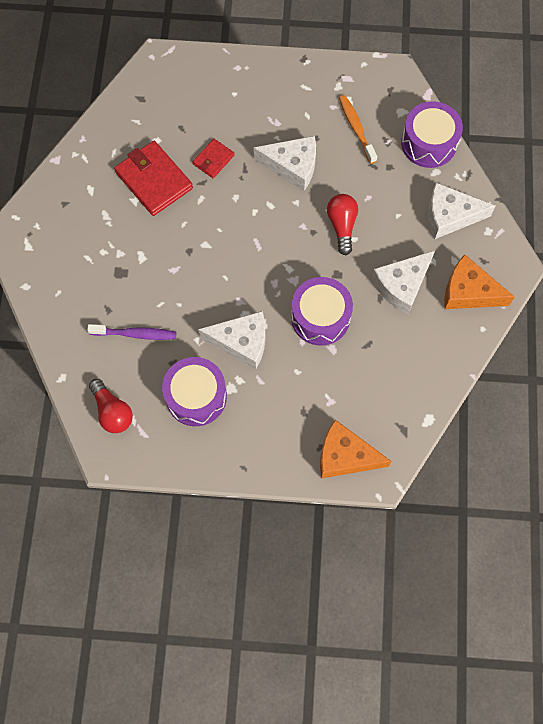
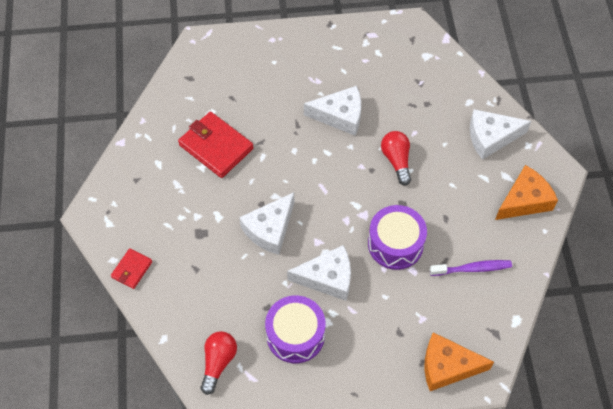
camera: 10 degrees left, 10 degrees down
(112, 412) = (218, 362): red light bulb -> red light bulb turned 120 degrees counterclockwise
(135, 334) = (226, 287): purple toothbrush -> purple toothbrush (472, 269)
(213, 160) = (267, 121): red wallet -> red wallet (132, 269)
(356, 128) = (390, 75): orange toothbrush -> none
(402, 285) = (463, 204): white cheese -> white cheese (270, 229)
(429, 143) = (457, 78): purple drum -> none
(469, 292) = (524, 200): orange cheese -> orange cheese turned 135 degrees clockwise

